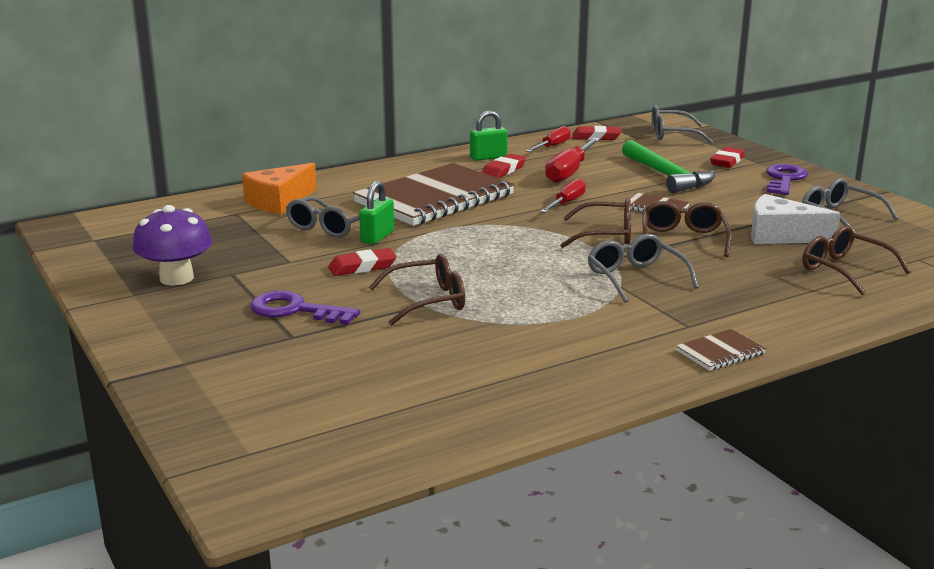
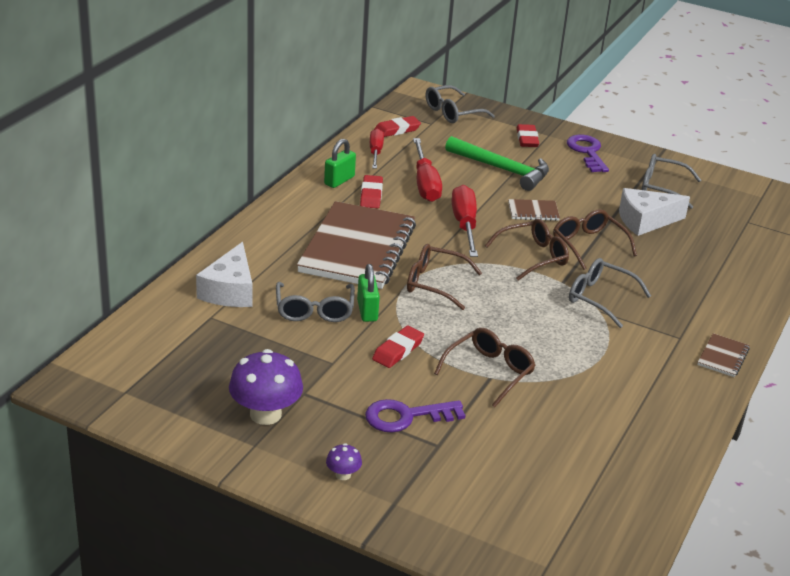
camera: 35 degrees left, 10 degrees up
(173, 332) = (343, 474): none -> purple mushroom
(279, 202) = (230, 290): orange cheese -> white cheese
(566, 203) = (464, 225): red screwdriver -> red screwdriver, size x1.52
(845, 270) = (717, 247): brown glasses -> brown glasses (435, 284)

